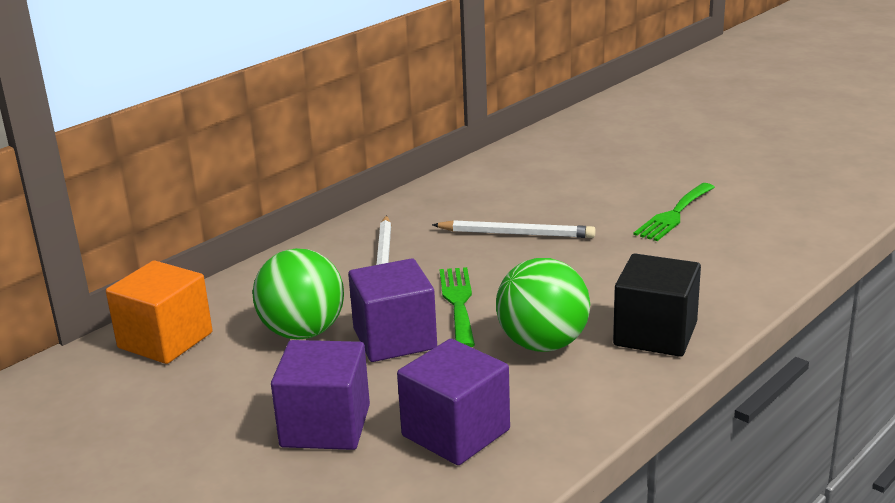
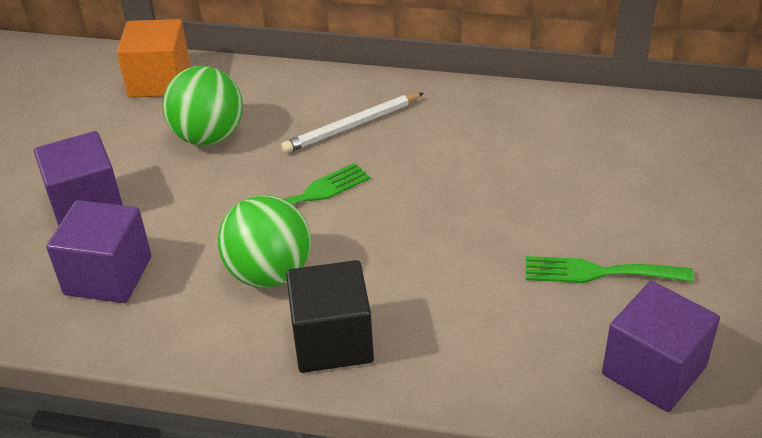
camera: 60 degrees right, 15 degrees up
(394, 339) = (227, 187): purple cube -> purple cube (653, 370)
(516, 234) = (461, 181): white pencil -> none

